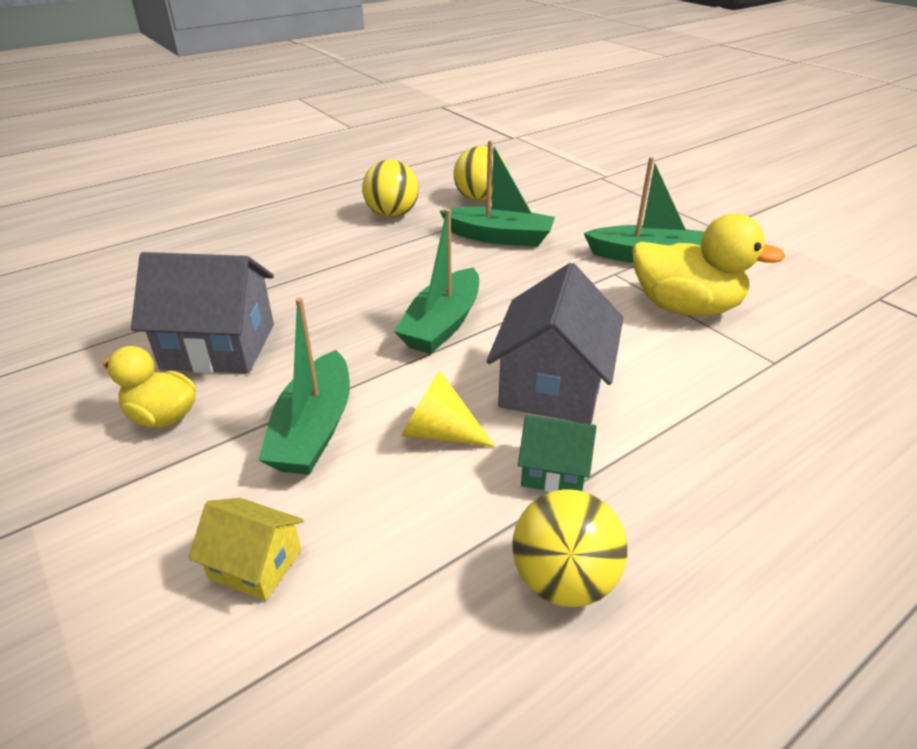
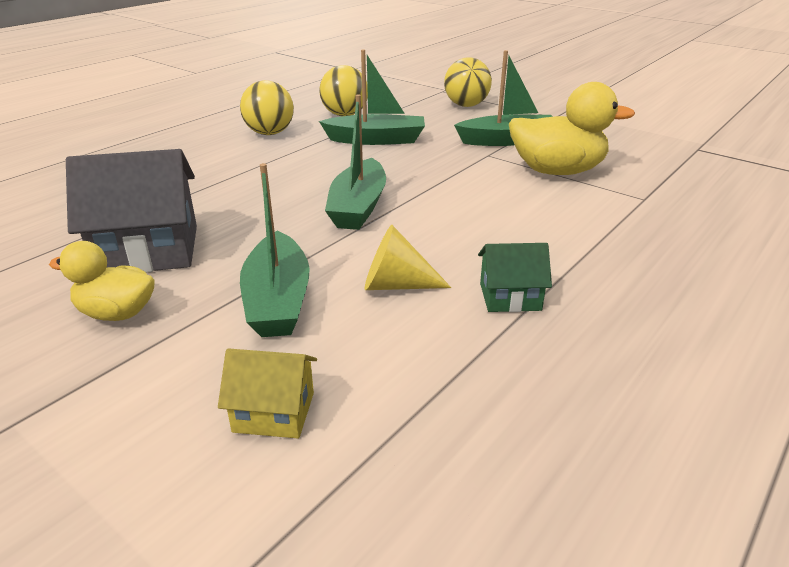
camera: 15 degrees left, 5 degrees down
(552, 385) = (477, 238): grey house -> none
(563, 580) = (558, 371): yellow ball -> yellow ball (466, 105)

